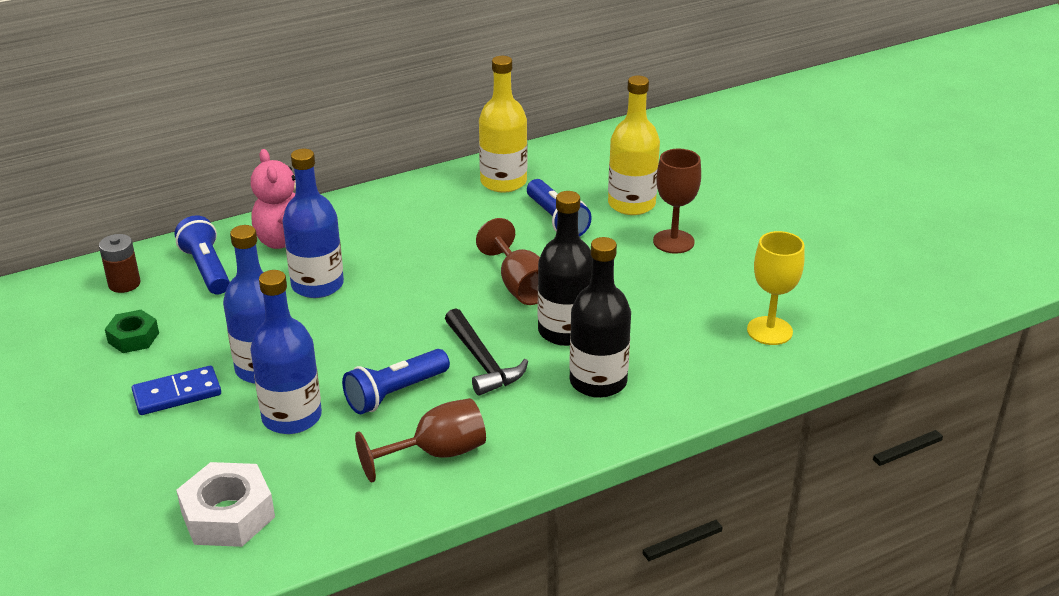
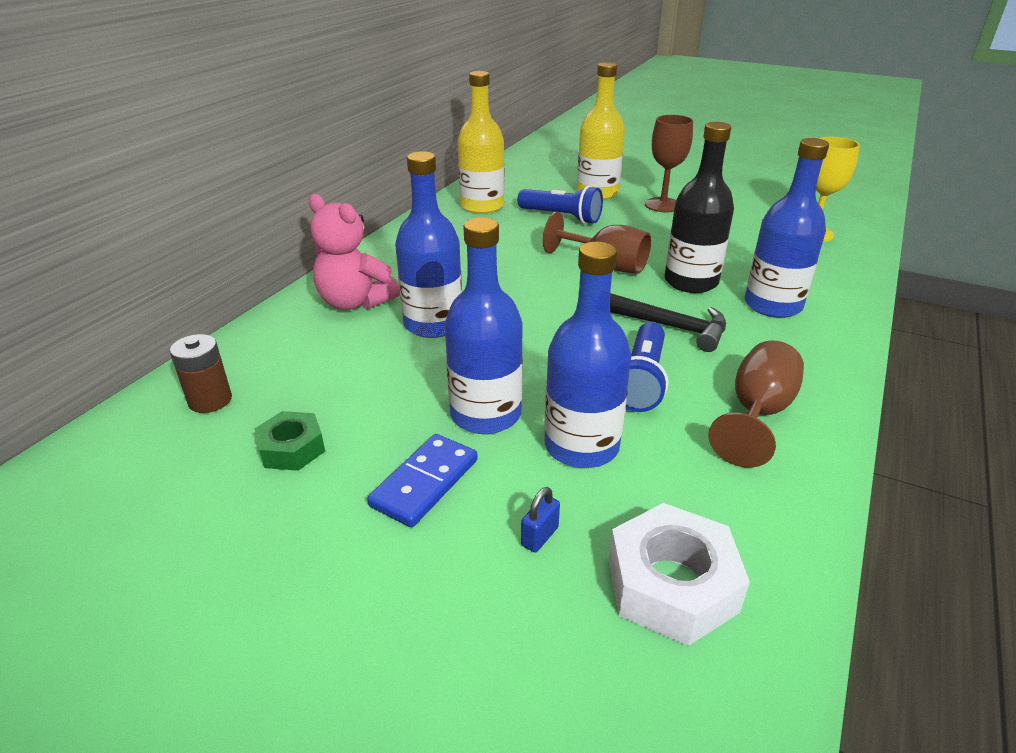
camera: 35 degrees left, 0 degrees up
(197, 455) = (539, 536): none -> blue padlock
(207, 269) = (295, 352): blue flashlight -> none
(598, 381) = (772, 305): black bottle -> blue bottle

